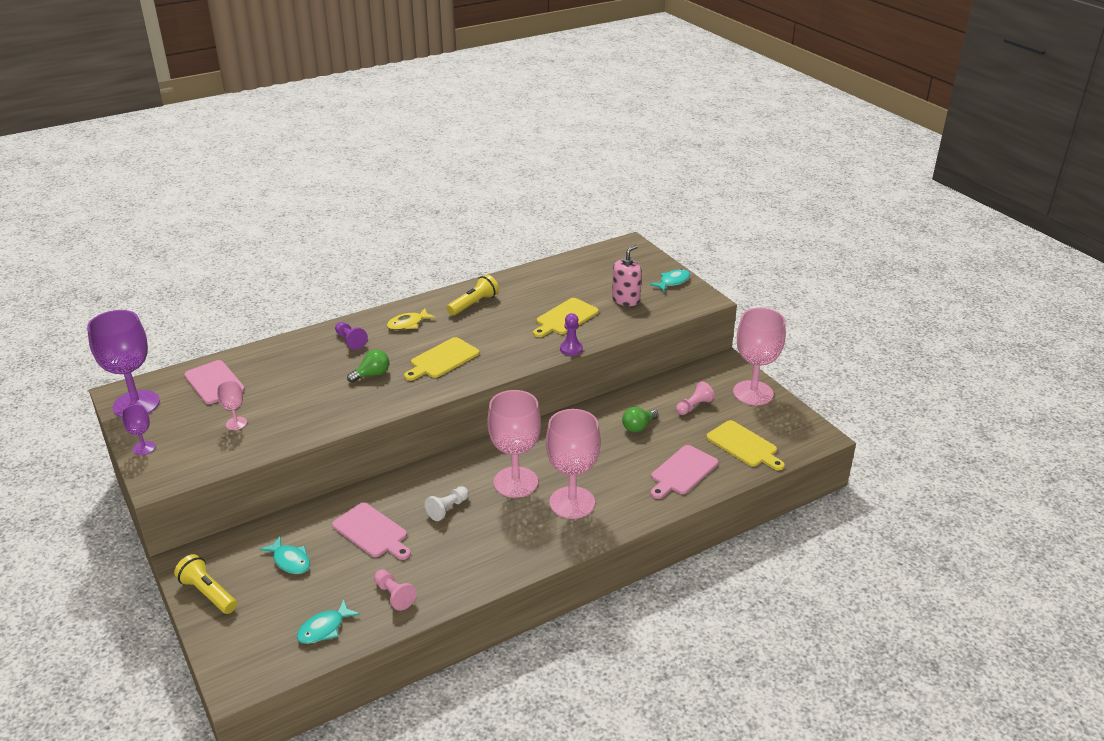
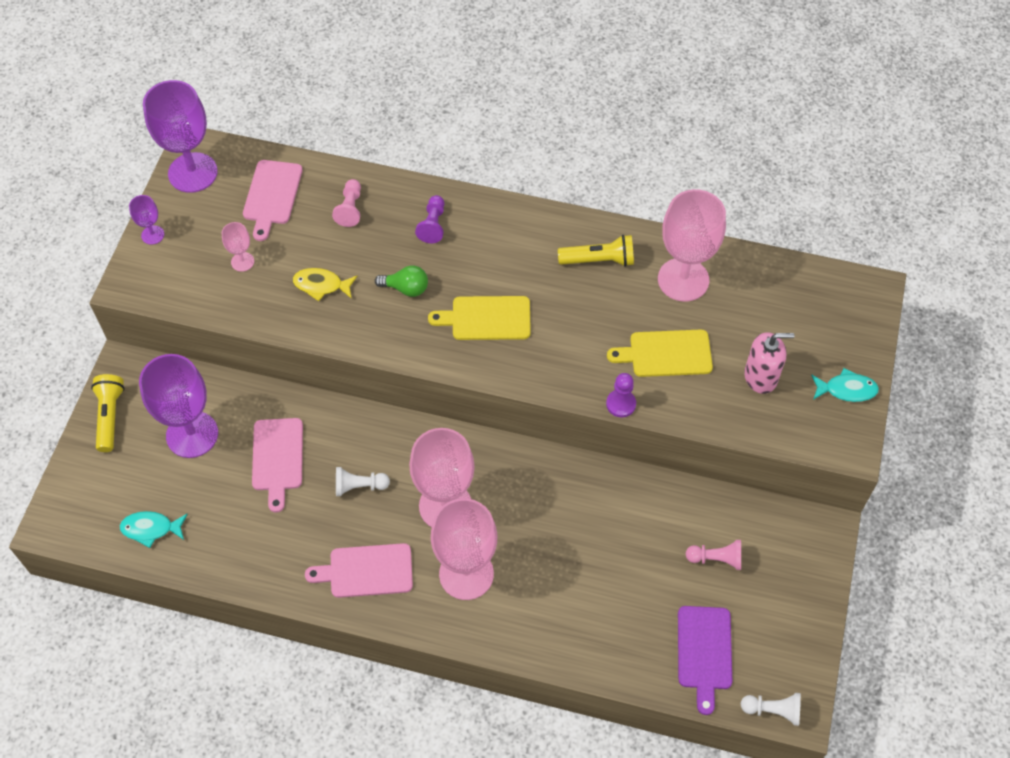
camera: 45 degrees right, 25 degrees up
(290, 561) = (192, 434): turquoise fish -> purple goblet
(394, 595) = (228, 542): pink pawn -> pink pawn (350, 209)
(408, 324) = (507, 241): yellow fish -> yellow fish (321, 285)
(638, 427) = (630, 537): green light bulb -> none
(682, 472) = (605, 629): pink cutting board -> pink cutting board (366, 571)
(744, 445) = (704, 652): yellow cutting board -> purple cutting board
(753, 393) = (800, 594): pink goblet -> pink goblet (683, 279)
(809, 444) = (773, 710): none -> white pawn

